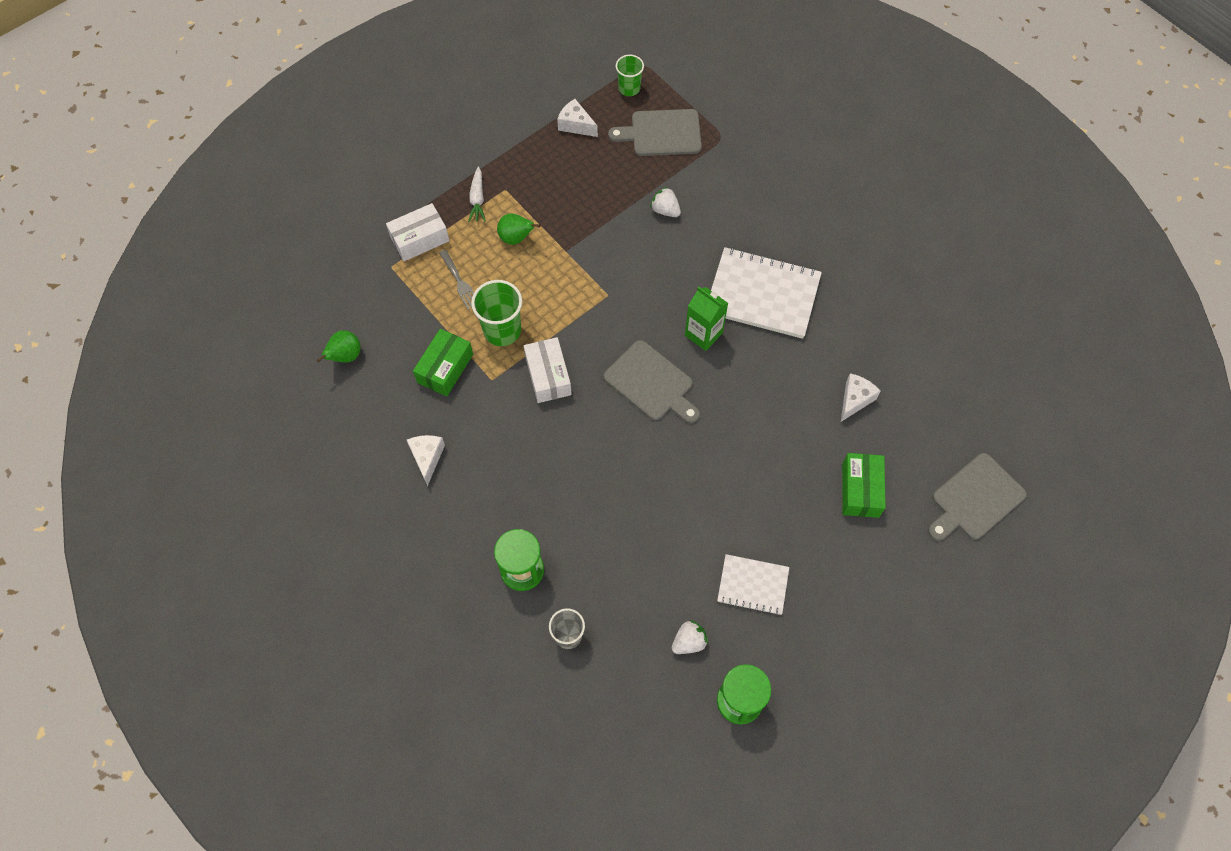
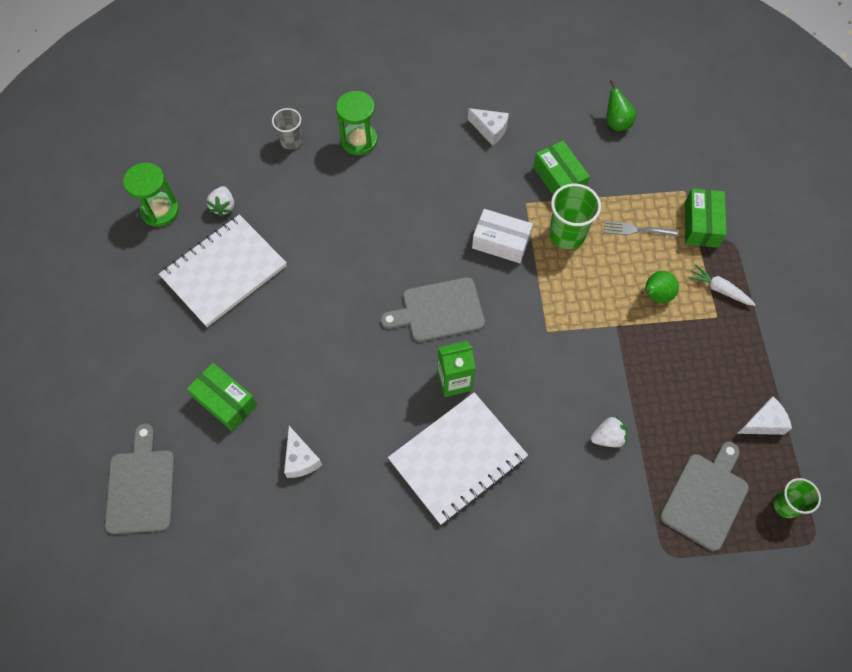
camera: 125 degrees right, 0 degrees up
(420, 239) = (701, 224): white box -> green box
(752, 585) = (224, 272): white notebook -> white notebook, size x1.75

